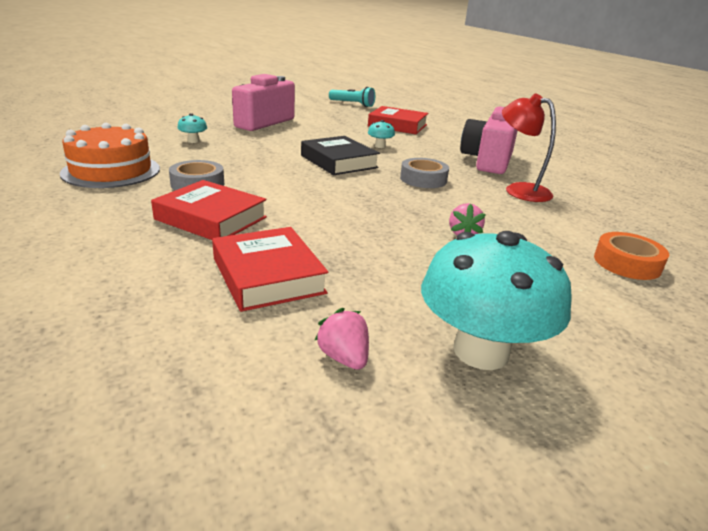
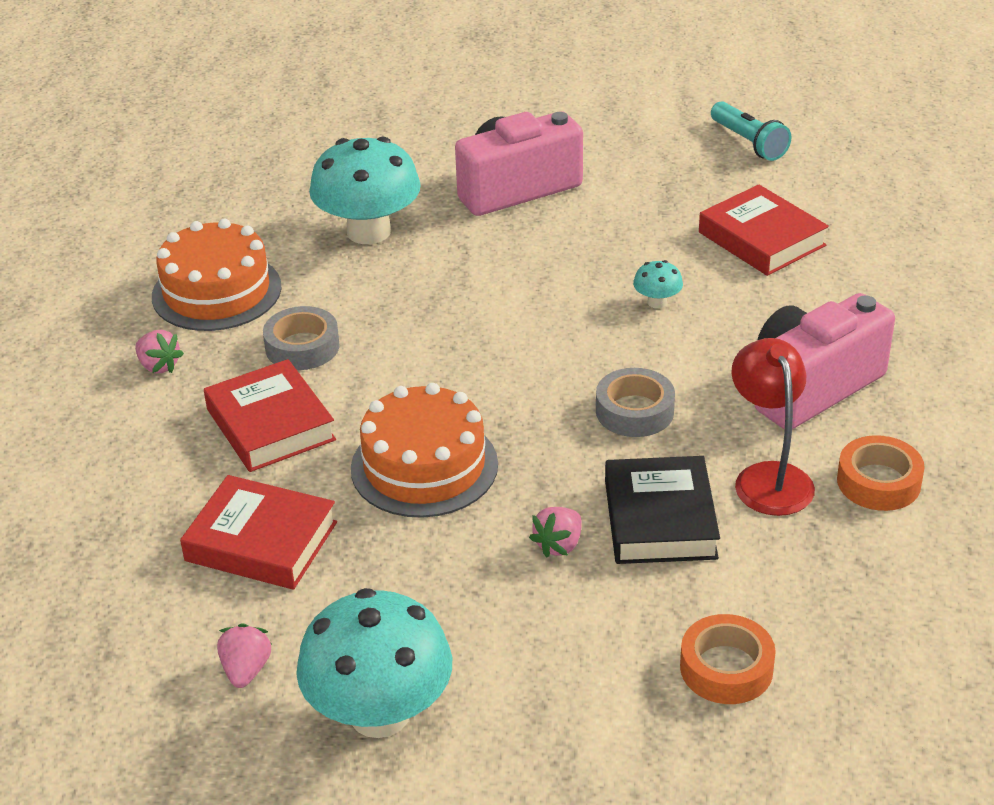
camera: 35 degrees right, 10 degrees up
(94, 206) = (159, 366): none -> pink strawberry
(193, 141) = (369, 231): turquoise mushroom -> turquoise mushroom, size x2.36
(268, 276) = (261, 541): red book -> red book turned 75 degrees counterclockwise
(339, 161) = (544, 334): black book -> black book (660, 519)
(339, 218) = (424, 466): none -> orange cake
(565, 183) = (878, 482): none -> orange tape

